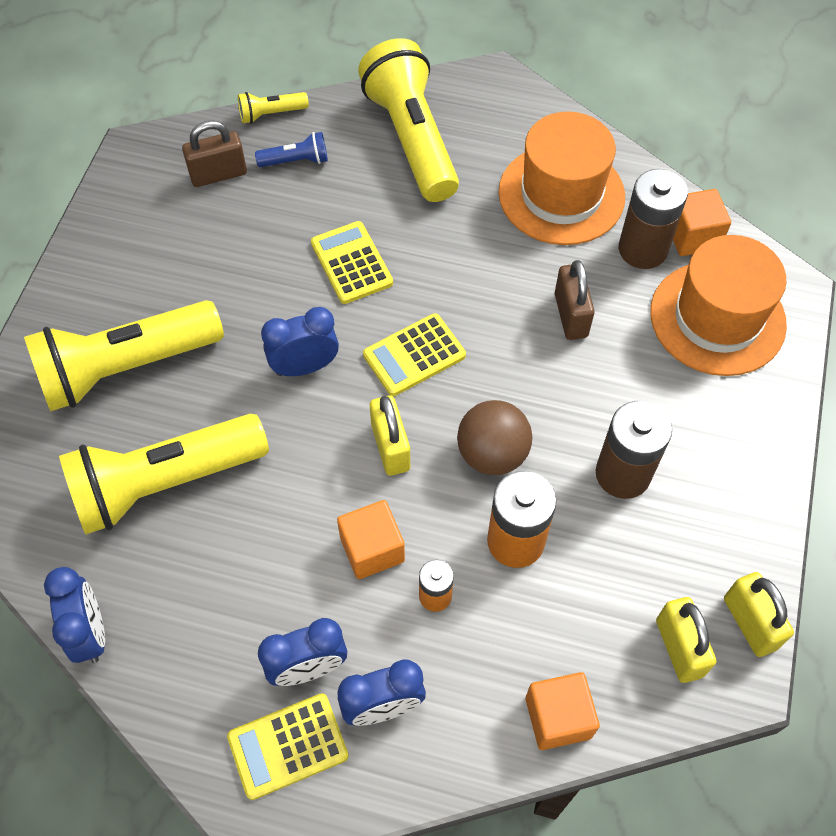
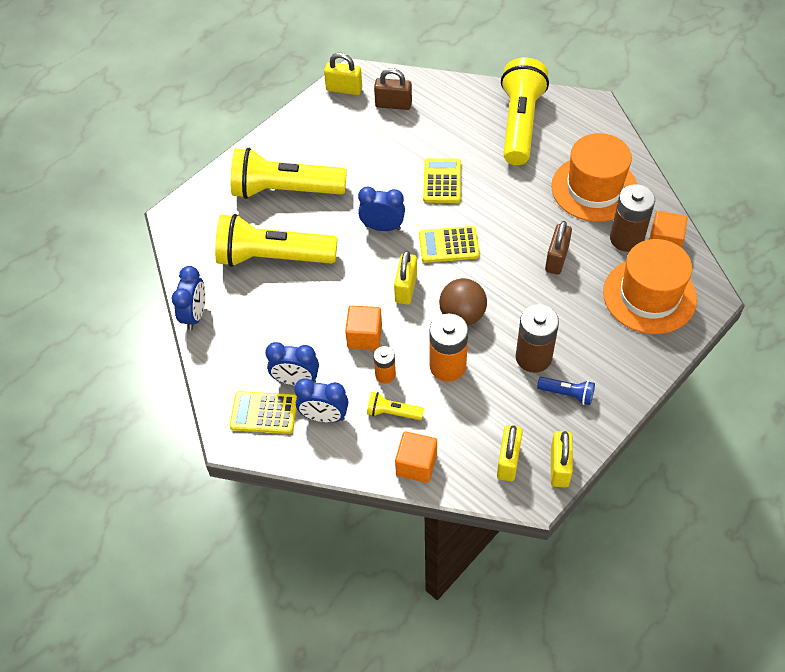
camera: 30 degrees right, 5 degrees down
(132, 177) = (344, 89): none -> yellow padlock
(271, 114) = (443, 81): yellow flashlight -> yellow flashlight (392, 412)
(296, 161) = (443, 112): blue flashlight -> blue flashlight (567, 394)

